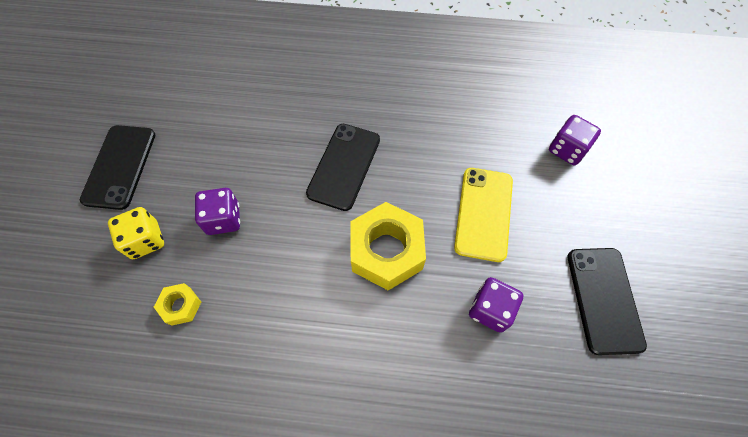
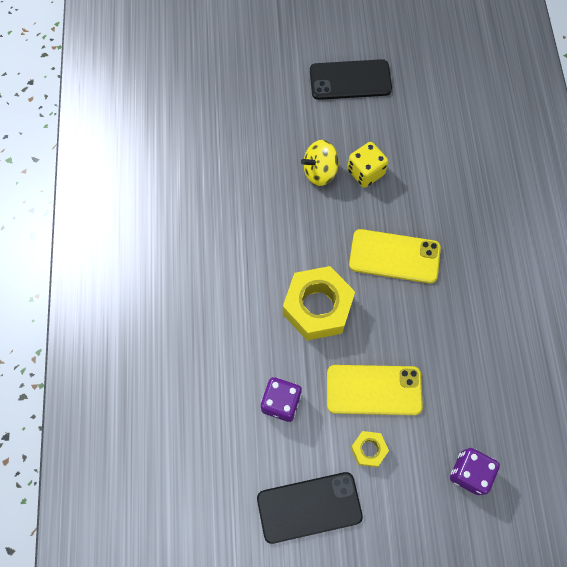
camera: 80 degrees right, 5 degrees up
(145, 240) = (289, 121): yellow dice -> yellow dice (365, 172)
(181, 306) = (242, 163): yellow nut -> yellow nut (368, 449)
(223, 219) = (320, 171): purple dice -> yellow spinning top
(344, 166) = (394, 256): black phone -> yellow phone

